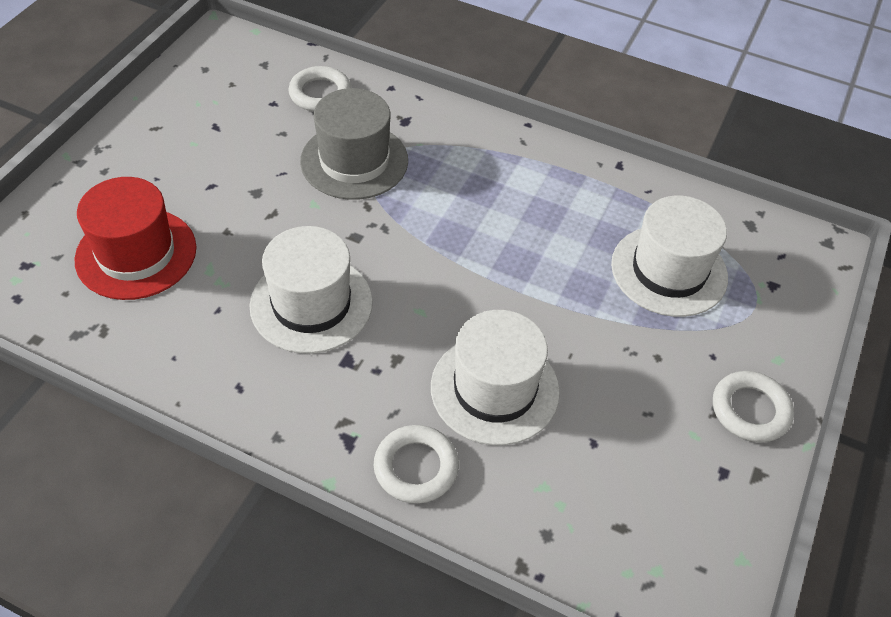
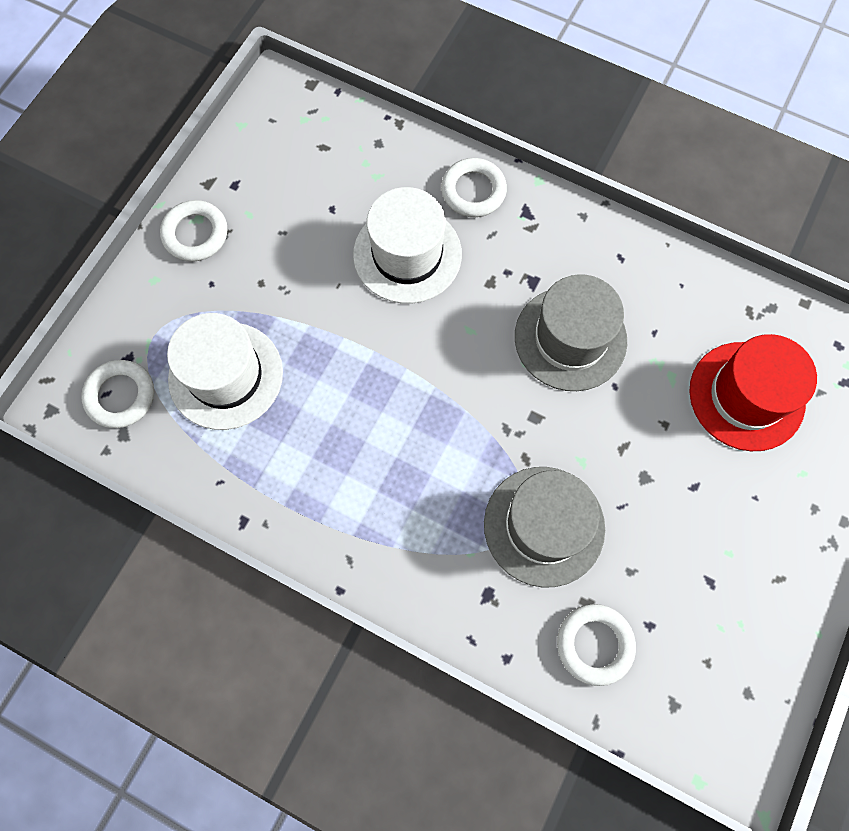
camera: 175 degrees left, 20 degrees up
(311, 304) = (570, 338): white hat -> grey hat
(766, 254) = (120, 396): none -> white ring

